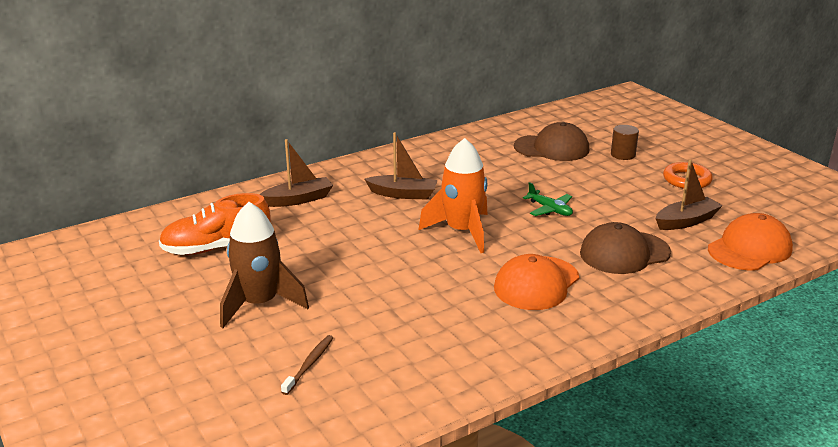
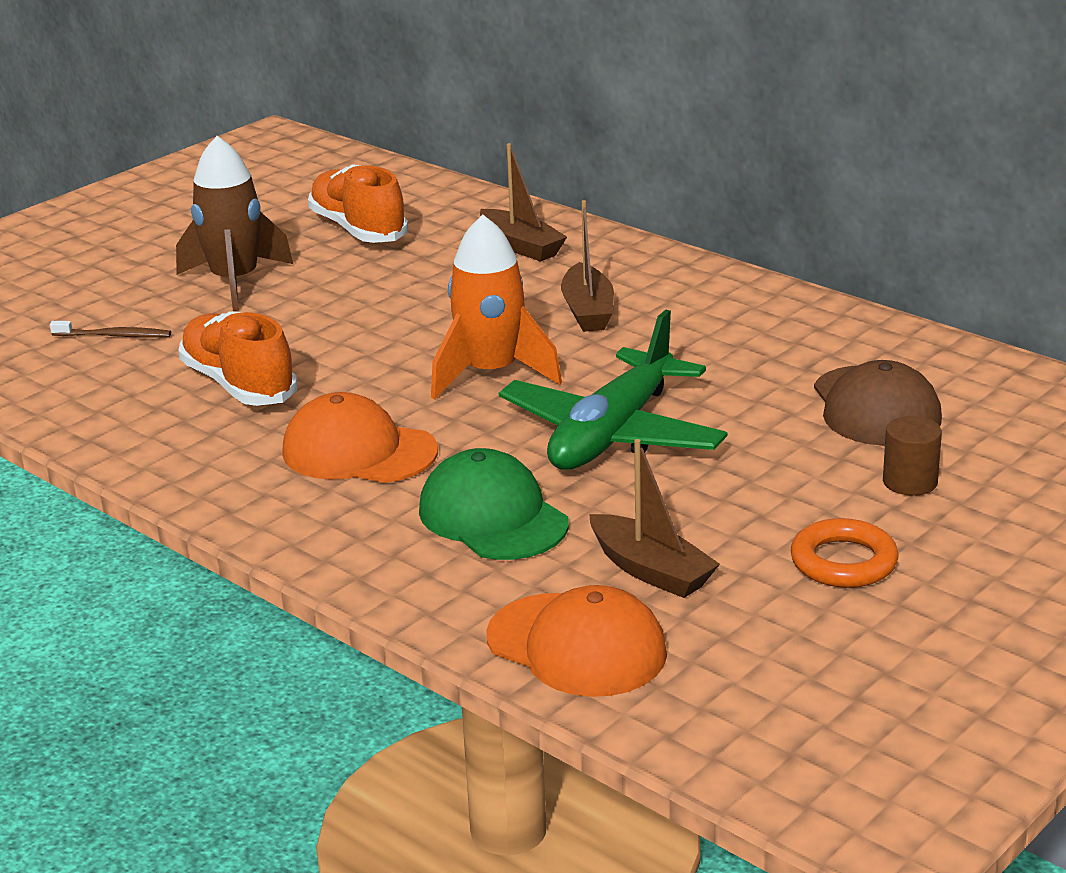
camera: 75 degrees right, 0 degrees up
(424, 317) = (239, 384): none -> orange shoe
(550, 209) = (613, 434): green plane -> green plane, size x2.26
(624, 253) = (493, 516): brown cap -> green cap

